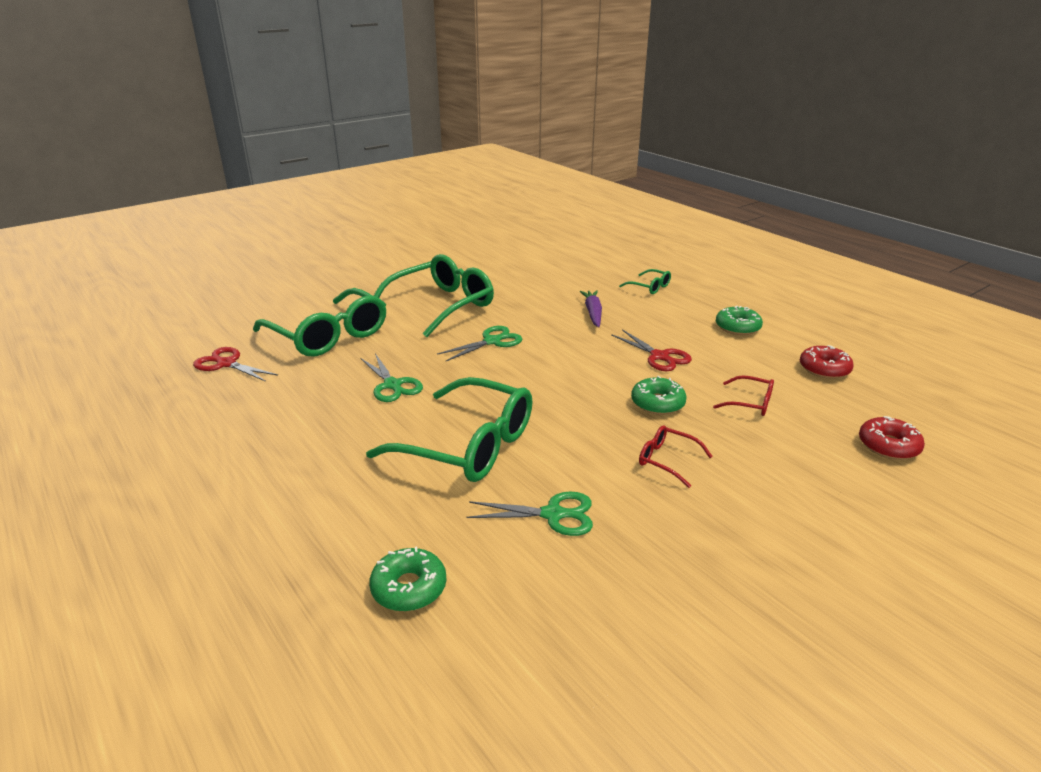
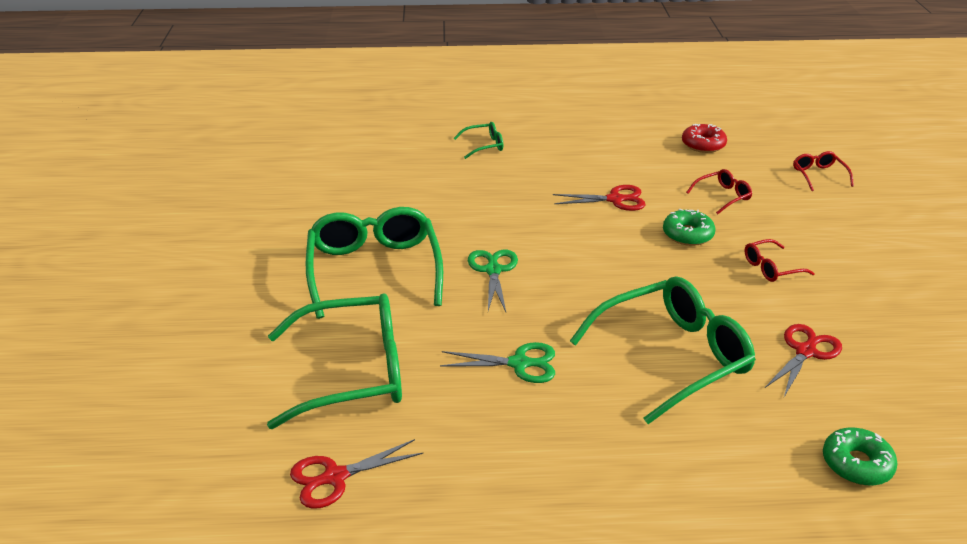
camera: 55 degrees left, 5 degrees up
(553, 514) = (805, 351): green scissors -> red scissors
(593, 313) = (500, 194): purple carrot -> none
(737, 327) = (604, 144): green donut -> none
(888, 446) = (818, 175): red donut -> red glasses

